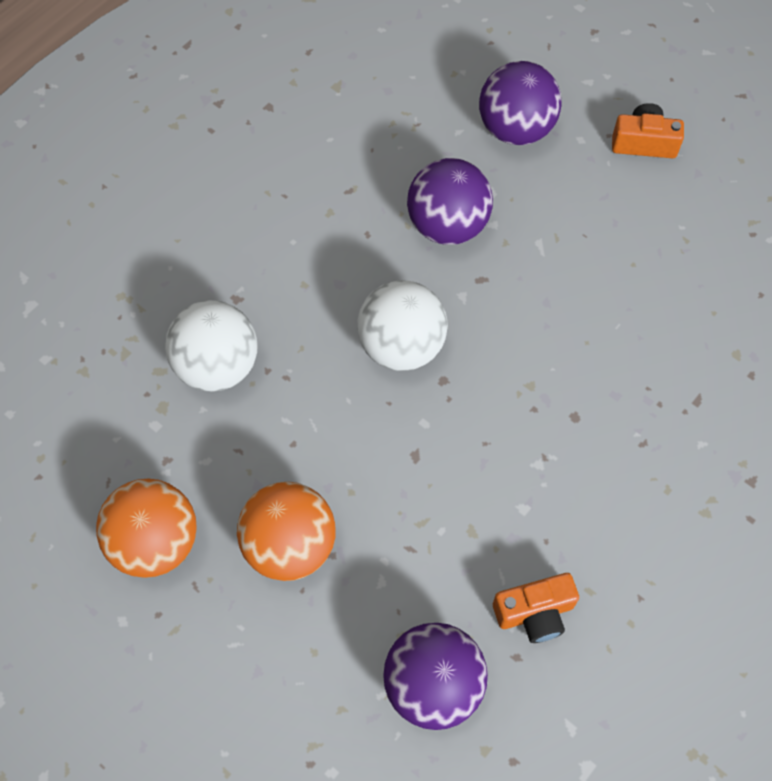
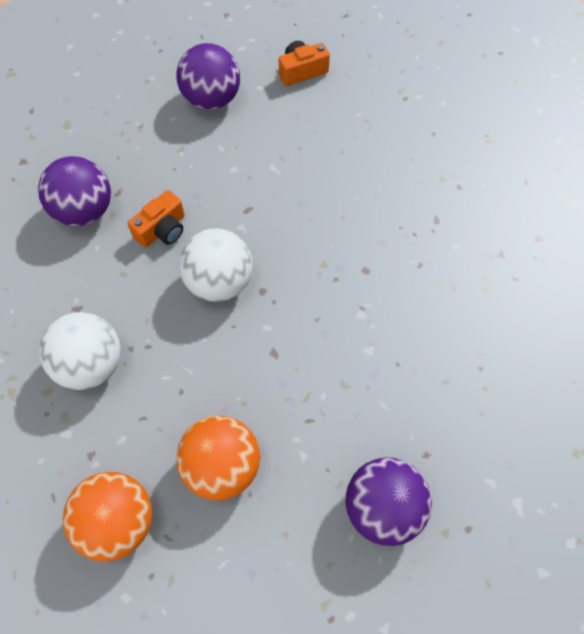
camera: 30 degrees left, 0 degrees up
(447, 225) = (202, 184): purple ball -> purple ball (84, 211)
(535, 613) = (420, 417): orange camera -> orange camera (162, 230)

